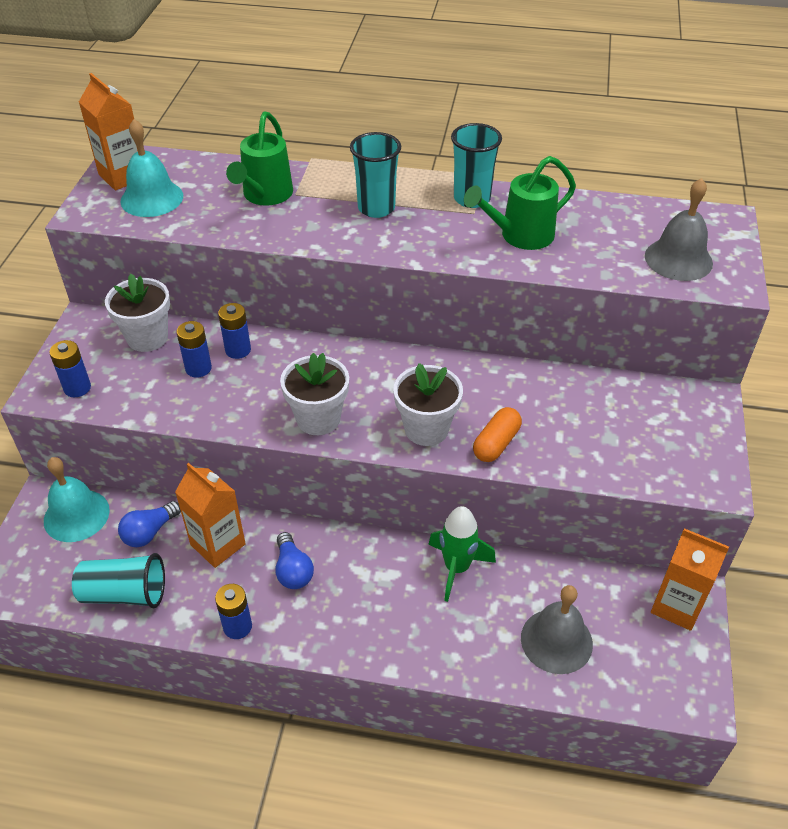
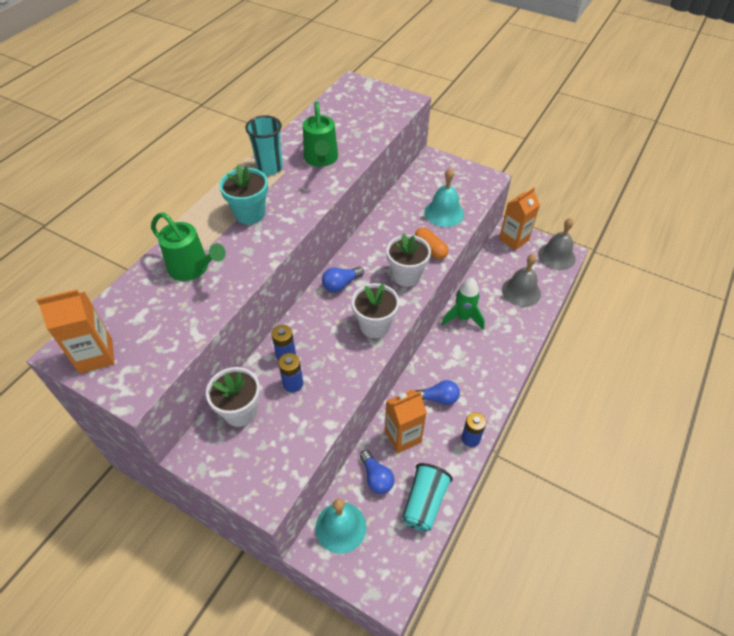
camera: 70 degrees left, 5 degrees up
(77, 388) = (273, 470): blue battery -> none
(152, 198) = (145, 340): turquoise bell -> turquoise bell (444, 213)
(376, 208) = (250, 214): turquoise cup -> turquoise flower pot
(376, 366) = (341, 284): none -> blue light bulb
(678, 259) = (377, 110): grey bell -> grey bell (556, 256)

